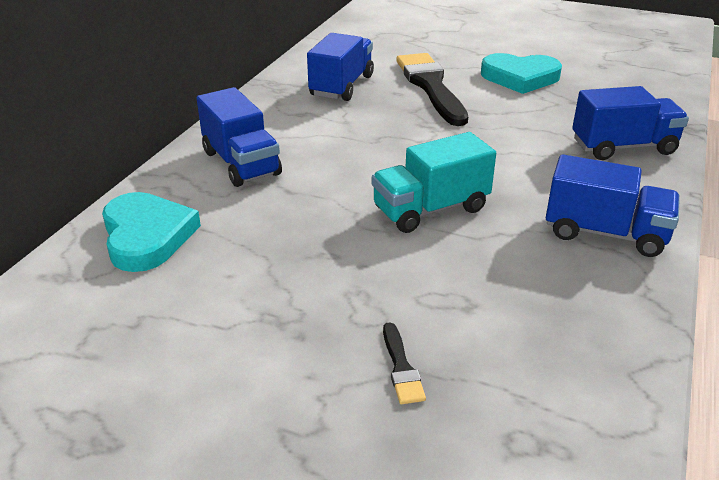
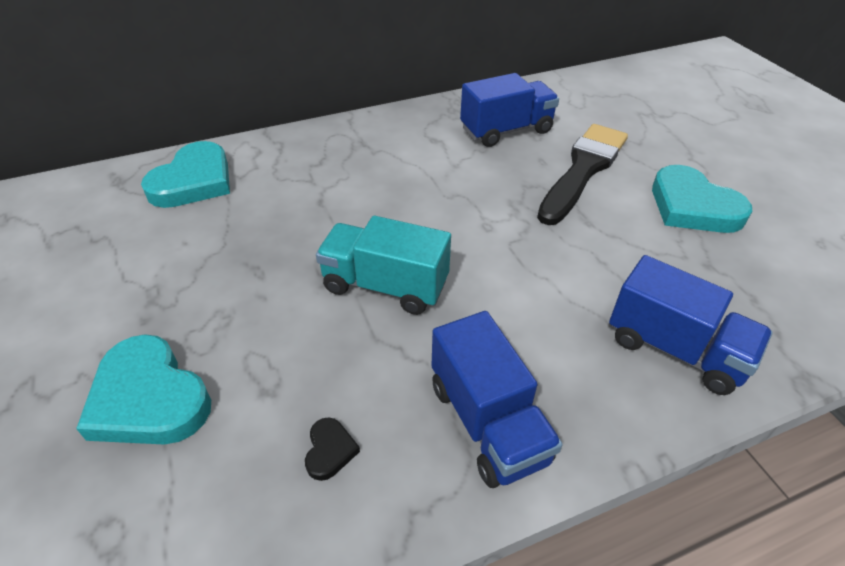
camera: 45 degrees right, 10 degrees up
(241, 163) = (328, 159): blue truck -> none
(401, 367) = (149, 398): black brush -> turquoise heart
(558, 303) = (330, 450): none -> black heart

